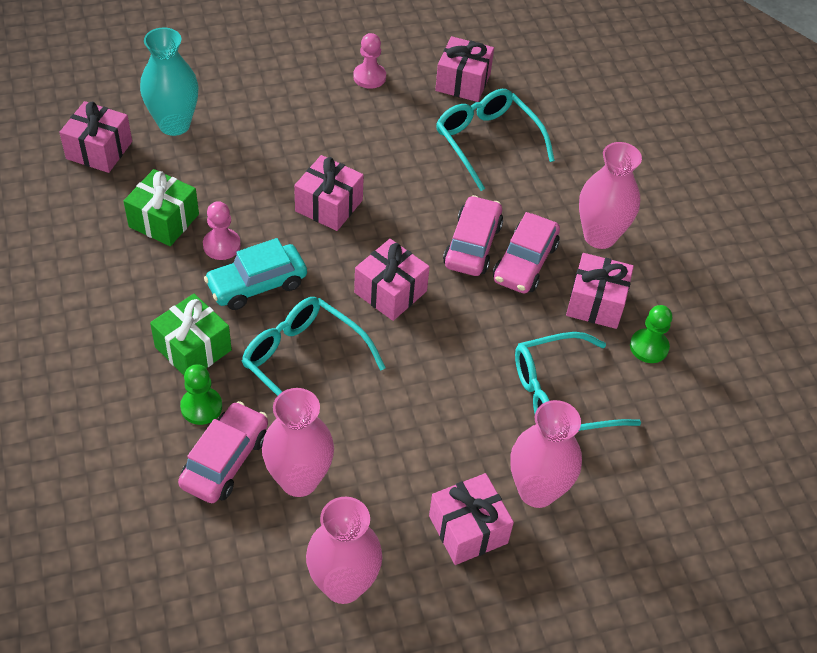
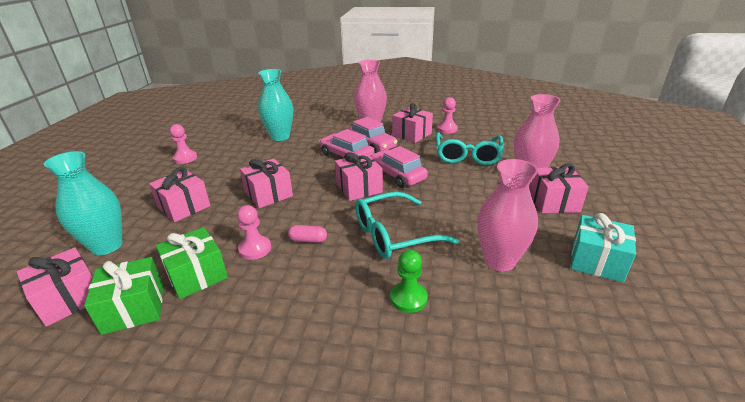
camera: 60 degrees left, 20 degrees down
(193, 349) = (345, 289): green gift -> green gift (134, 308)
(225, 460) = (469, 296): pink car -> pink car (397, 175)
(257, 285) = (308, 240): turquoise car -> pink capsule
(343, 585) = (596, 261): pink vase -> turquoise gift
(463, 82) = (230, 134): pink gift -> pink gift (184, 207)
(487, 142) = (280, 137): turquoise glasses -> turquoise vase
(649, 347) = (447, 129): green pawn -> pink pawn

